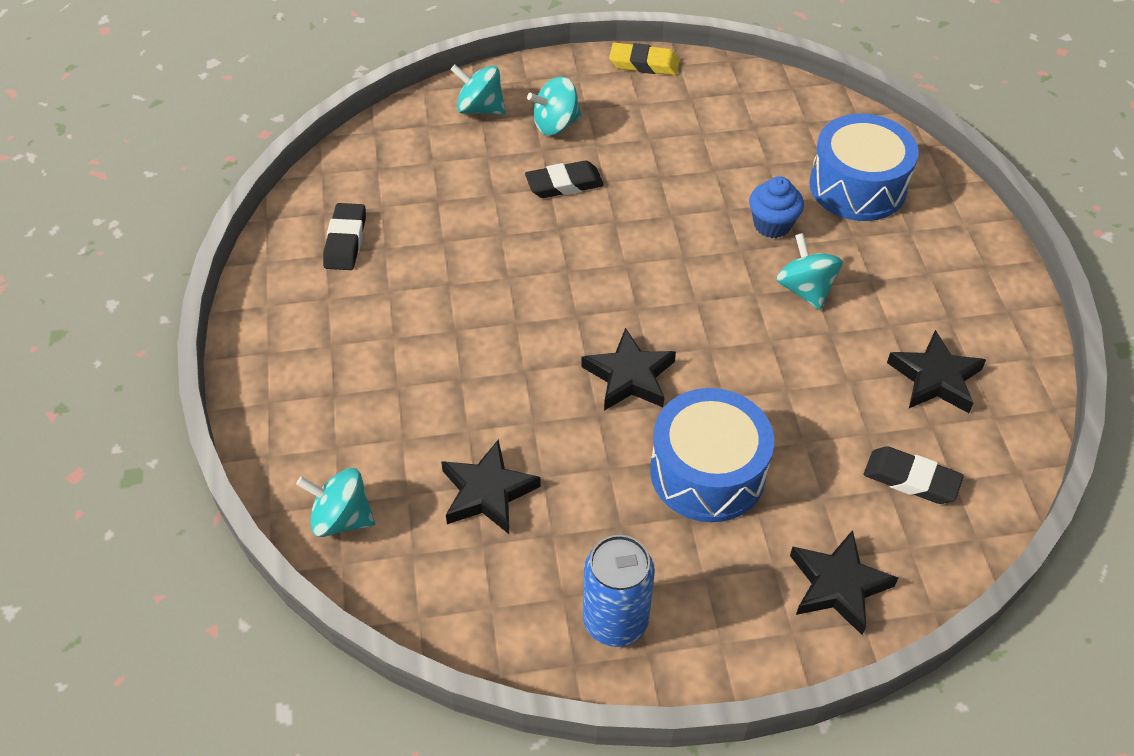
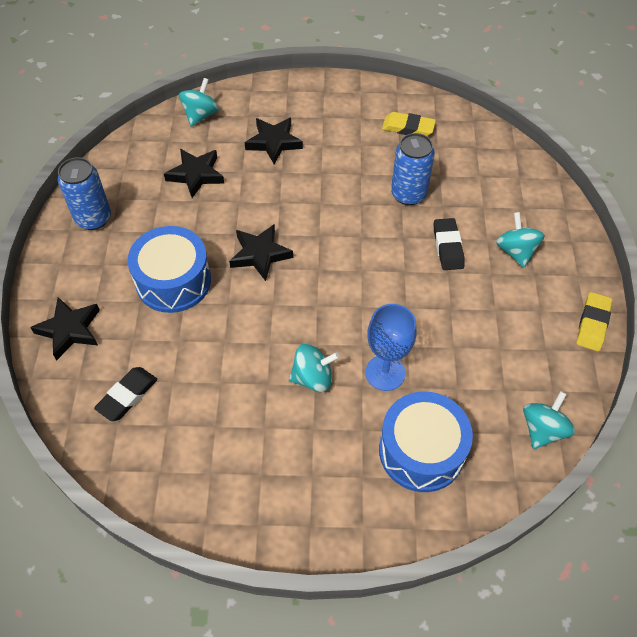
camera: 100 degrees right, 5 degrees up
(345, 241) = (408, 128): black eraser -> yellow eraser
(480, 108) = (537, 208): turquoise spinning top -> turquoise spinning top (542, 429)
(480, 229) = (408, 194): none -> blue can
(772, 225) = (385, 373): blue cupcake -> blue goblet
(935, 378) = (205, 442): black star -> black star (273, 142)

